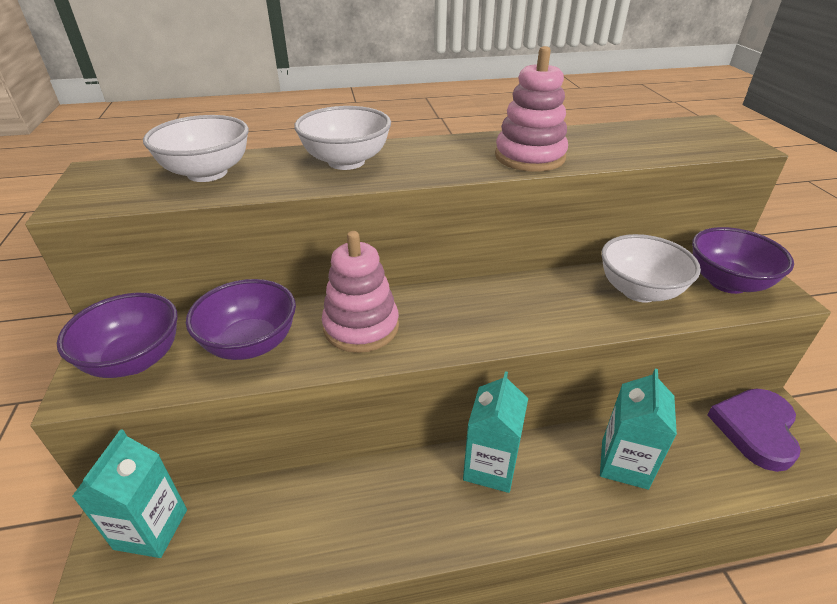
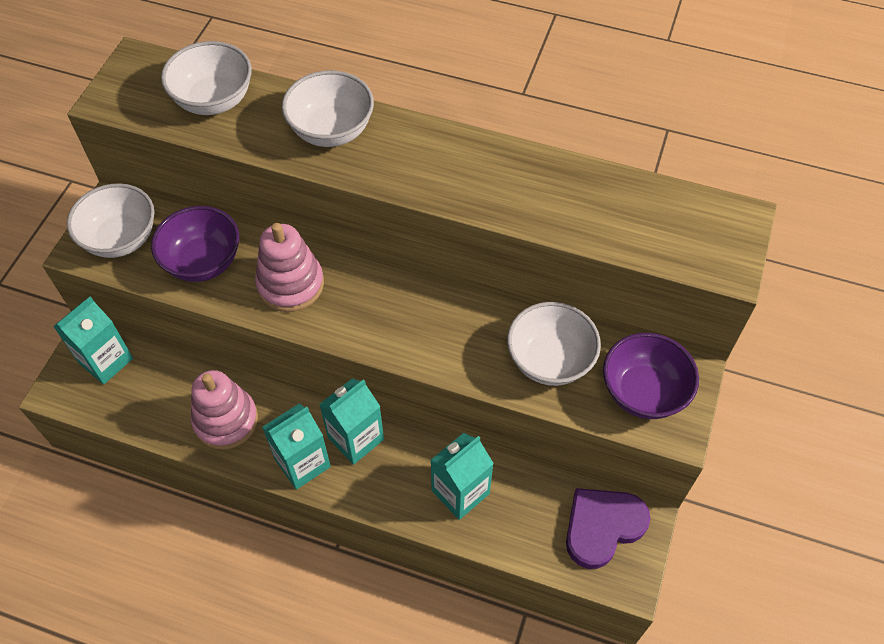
camera: 30 degrees right, 20 degrees up
(134, 360) = (121, 239): purple bowl -> white bowl
(458, 519) = (302, 463): none -> turquoise carton
(529, 157) = (495, 193): pink stacking toy -> pink stacking toy (226, 420)

